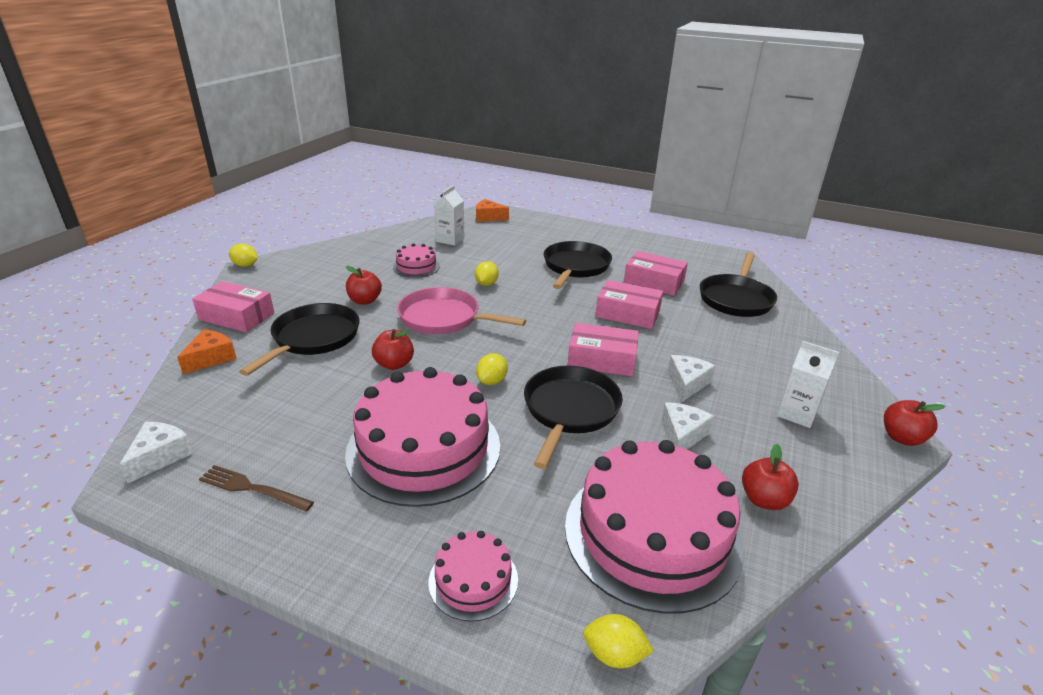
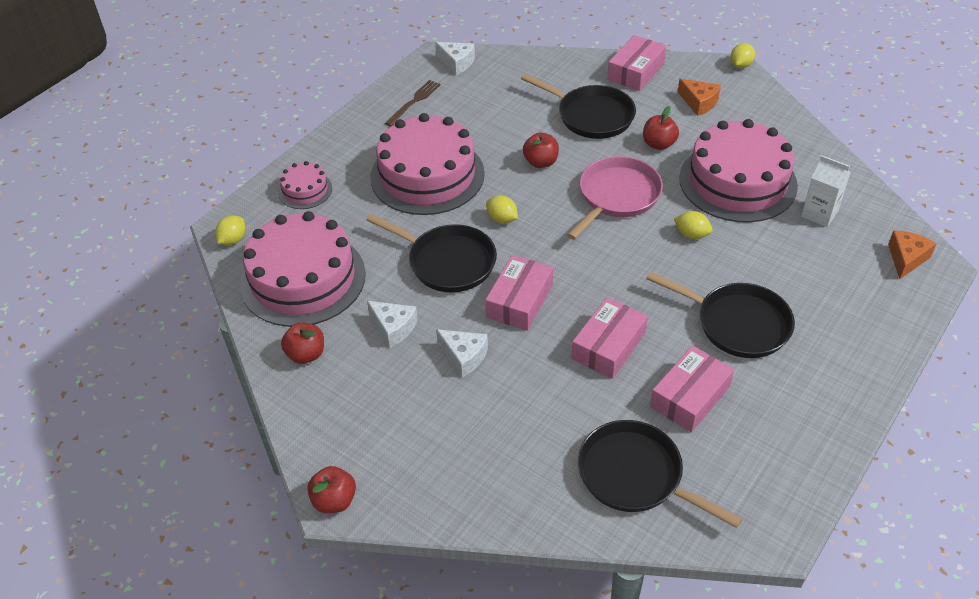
camera: 105 degrees right, 15 degrees up
(211, 358) = (569, 67): orange cheese -> orange cheese (699, 103)
(416, 267) = (737, 181): pink cake -> pink cake, size x2.14
(796, 413) = (395, 428): white carton -> none

